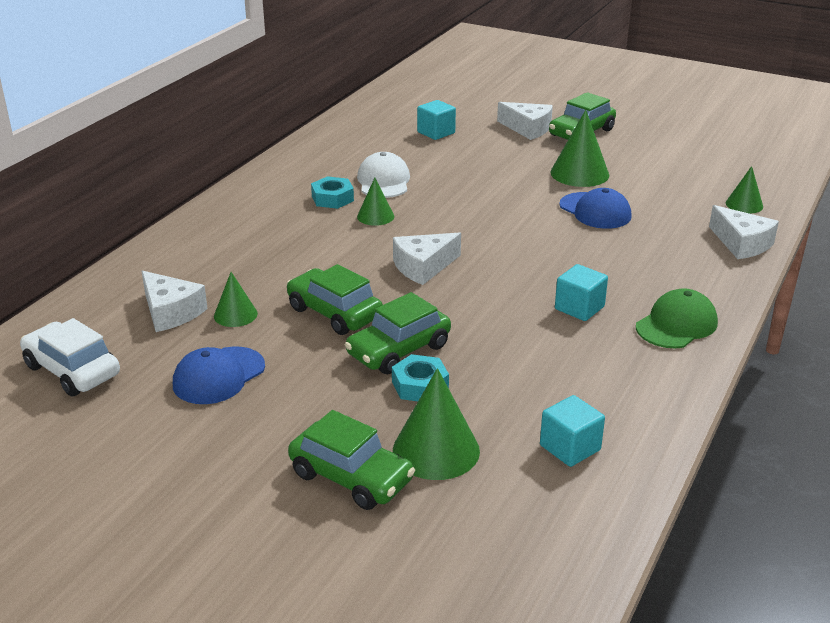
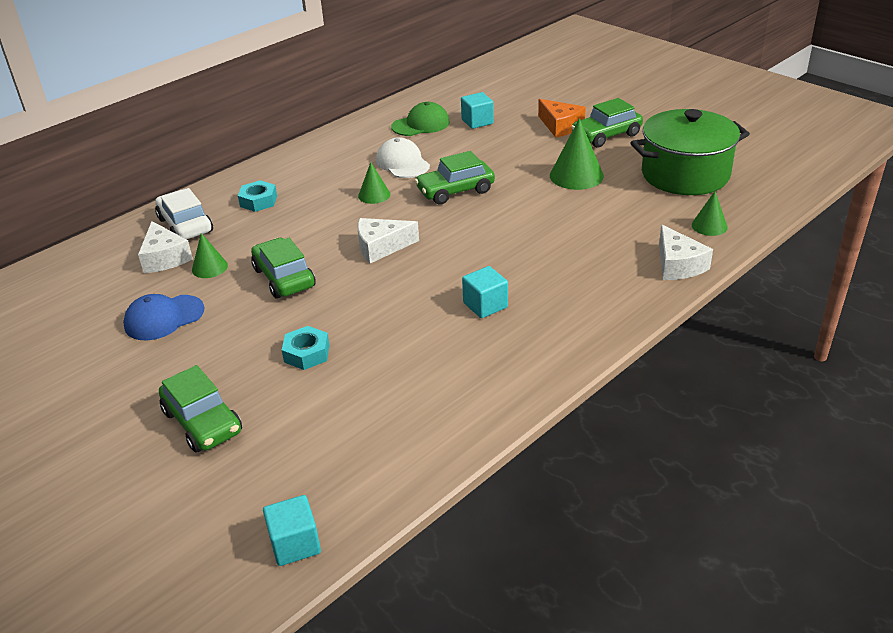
camera: 20 degrees right, 5 degrees up
(72, 370) = (67, 295): white car -> white car (185, 225)
(332, 198) = (350, 174): turquoise nut -> turquoise nut (258, 201)
(383, 181) = (402, 163): white cap -> white cap turned 45 degrees counterclockwise
(398, 350) = (311, 319): green car -> green car (455, 191)
(436, 450) = (281, 412): green cone -> none
(528, 128) = (560, 126): white cheese -> orange cheese
(570, 448) = (388, 431): turquoise cube -> turquoise cube (295, 544)
(595, 211) = (564, 214): blue cap -> none
(676, 325) = (559, 335): green cap -> green cap (421, 124)
(686, 161) = (685, 175): none -> green pot

